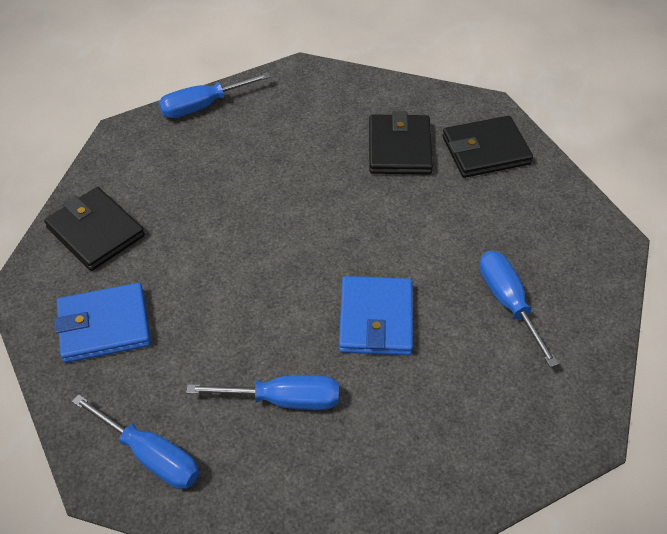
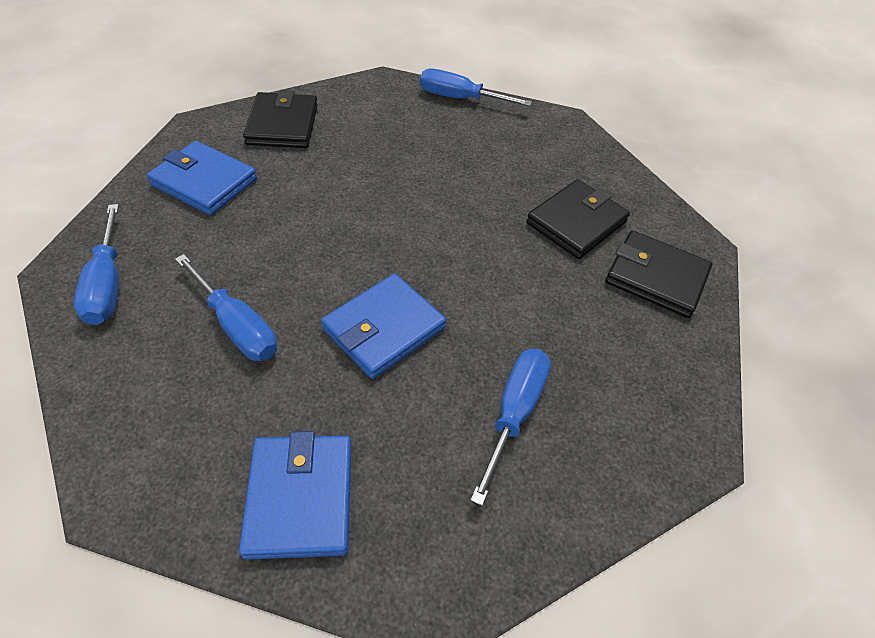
camera: 40 degrees right, 0 degrees up
(459, 454) = (300, 497): none -> blue wallet

